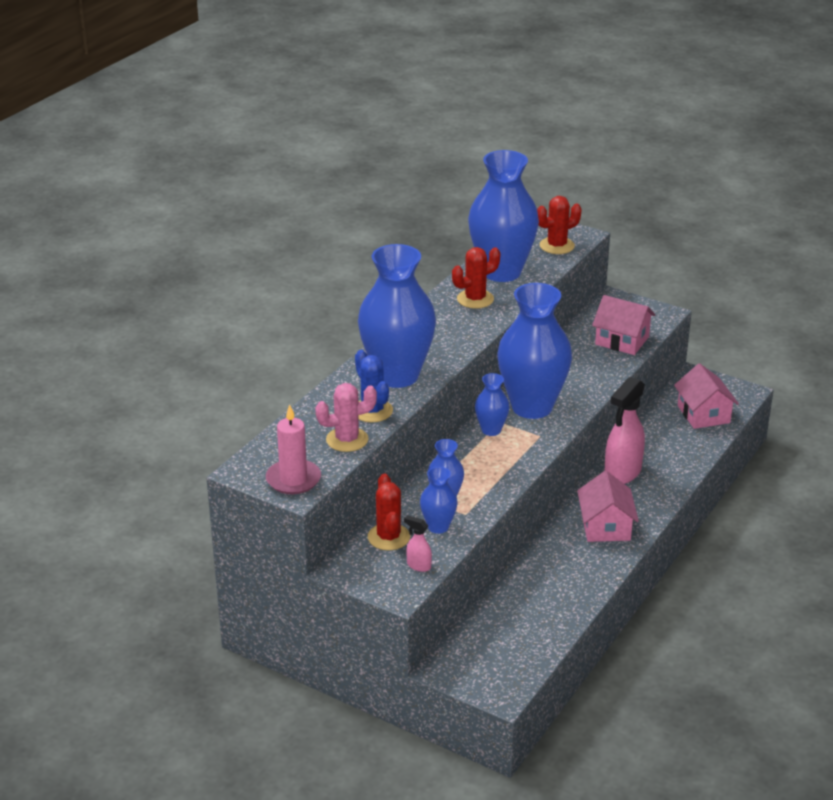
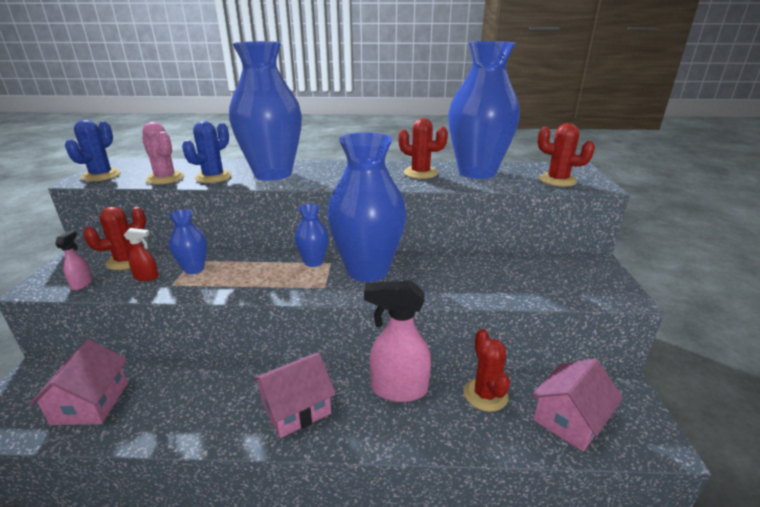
camera: 60 degrees right, 5 degrees down
(293, 479) = (101, 175): pink candle -> blue cactus
(438, 527) = (147, 277): blue vase -> red spray bottle
(622, 340) = (537, 286): pink house -> pink house (91, 403)
(657, 437) = (485, 394): none -> red cactus

